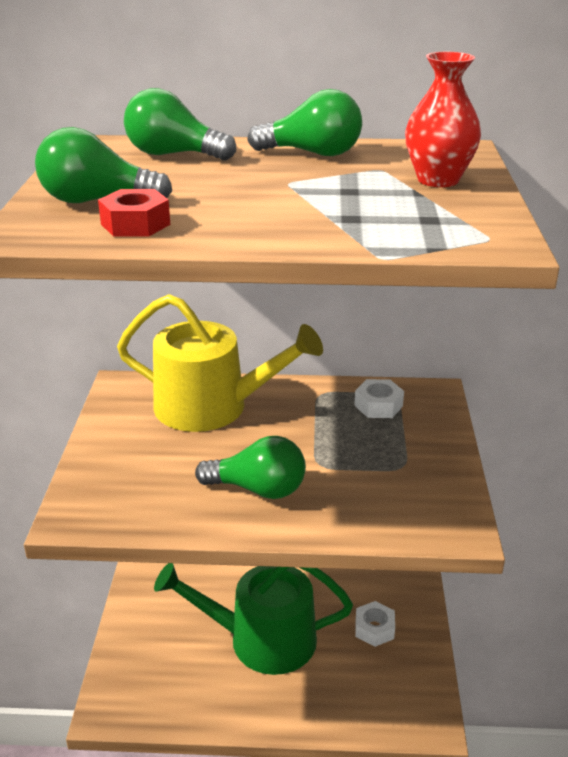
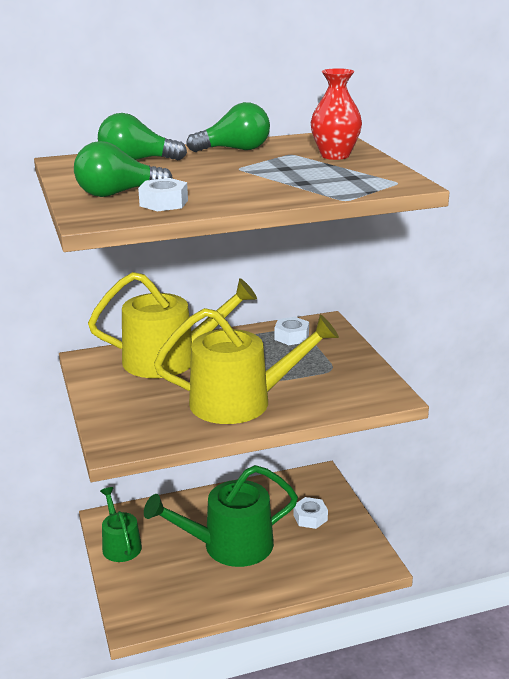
camera: 20 degrees left, 5 degrees down
(135, 224) = (164, 203): red nut -> white nut
(143, 602) = (120, 545): none -> green watering can
(258, 489) = (241, 401): green light bulb -> yellow watering can

